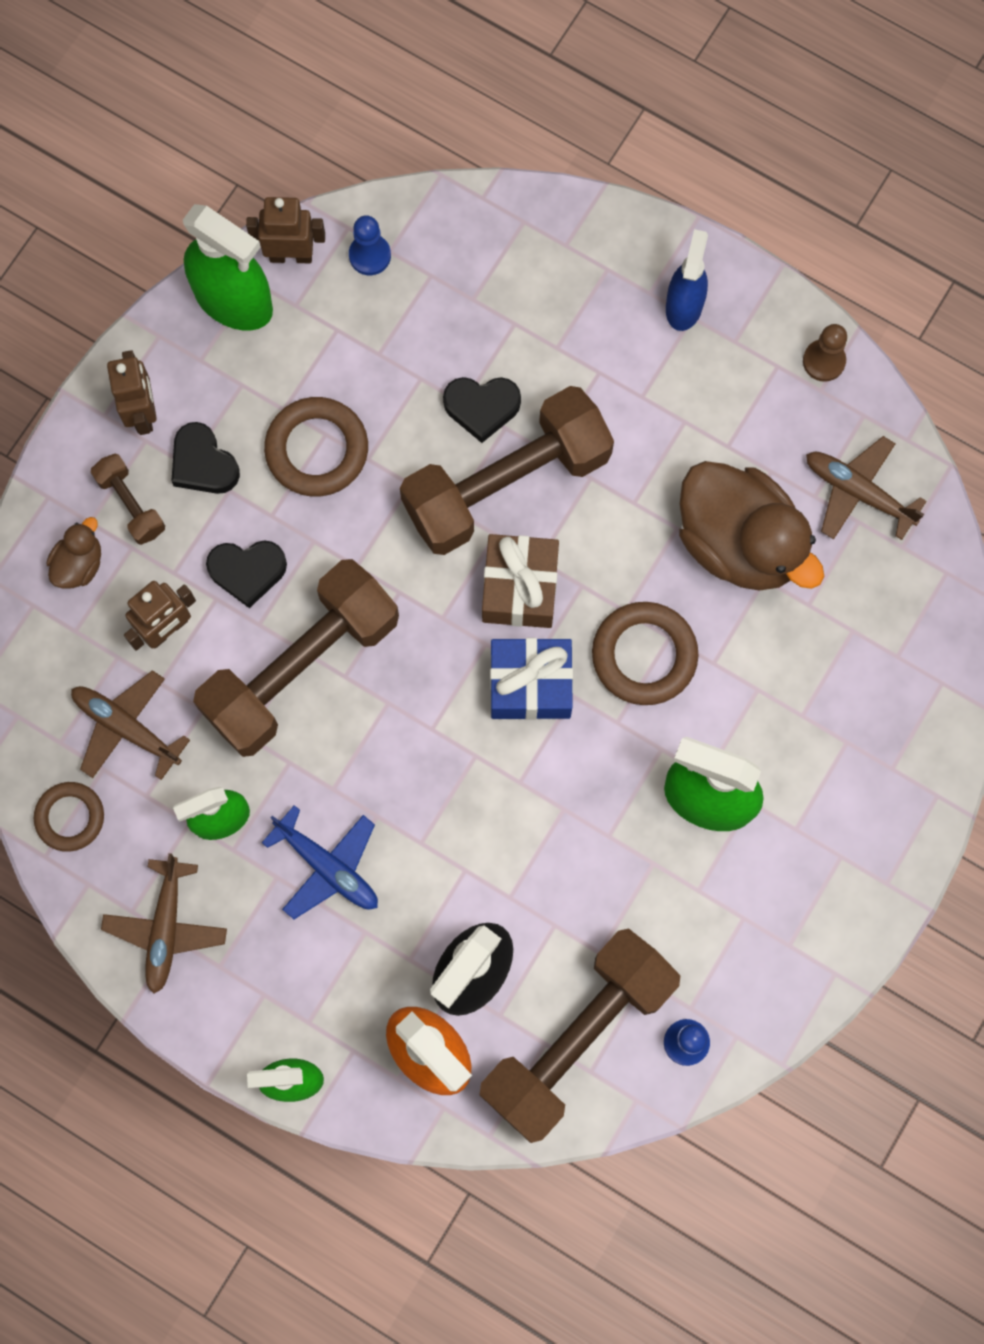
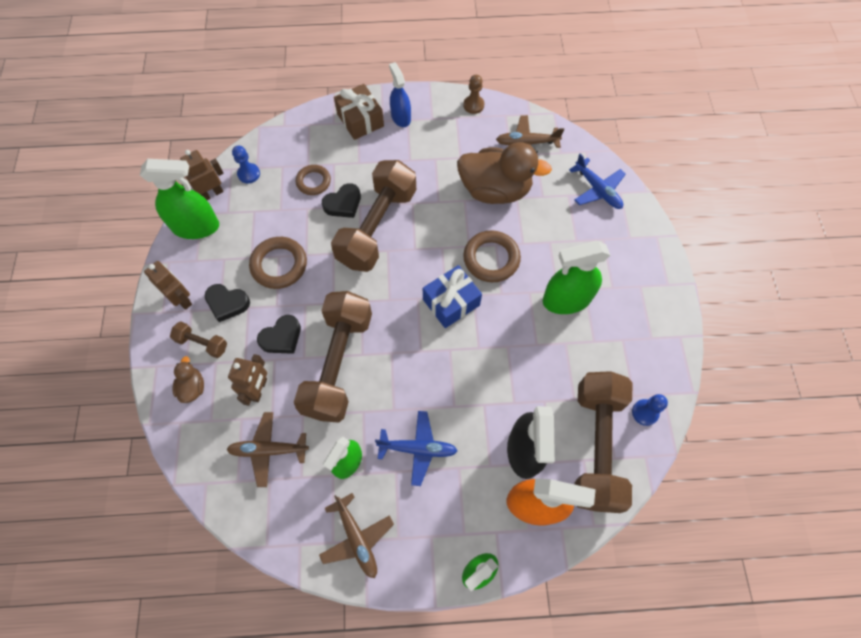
camera: 35 degrees left, 10 degrees down
(70, 817) = (267, 516): brown ring -> brown ring (313, 182)
(519, 588) = (415, 265): brown gift -> brown gift (360, 120)
(908, 653) = (597, 189): none -> blue plane

